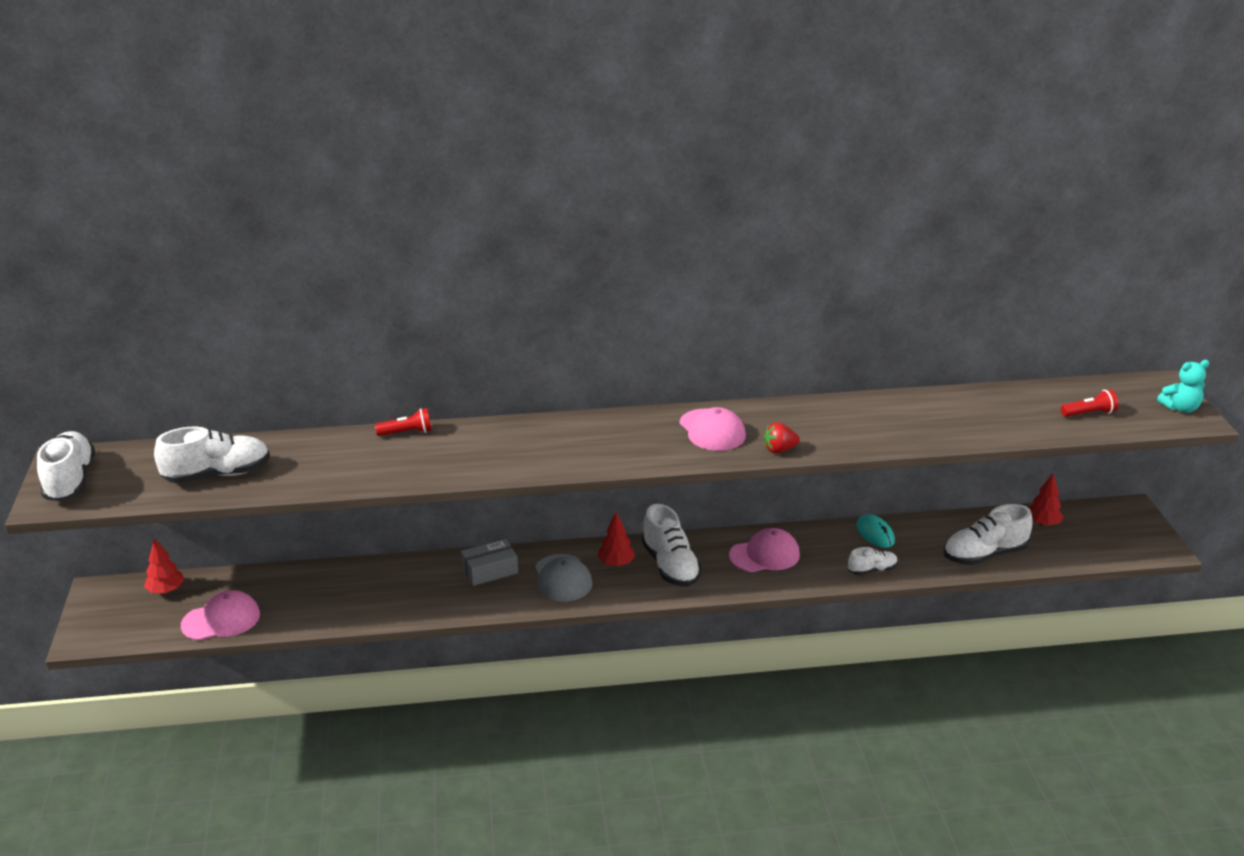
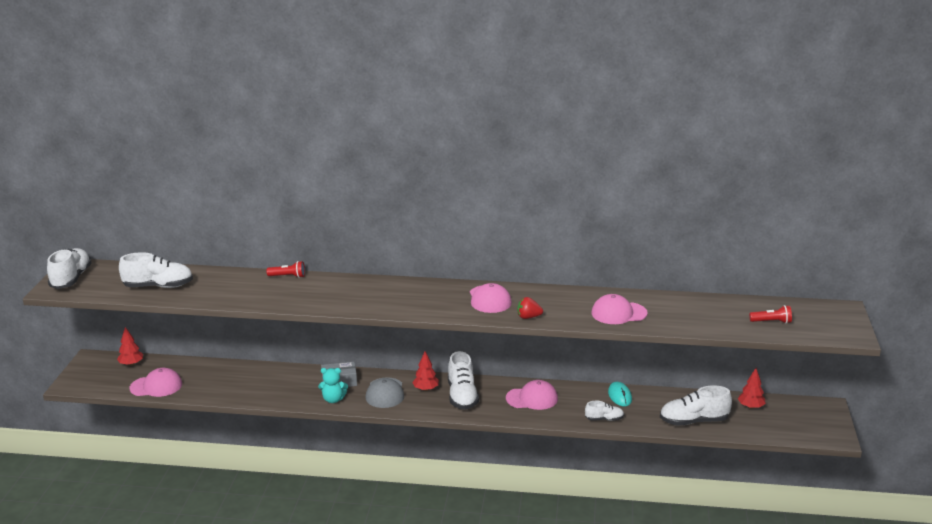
camera: 15 degrees right, 5 degrees down
(893, 427) = (618, 313): none -> pink cap
(1180, 408) = (845, 327): turquoise teddy bear -> turquoise teddy bear (333, 399)

